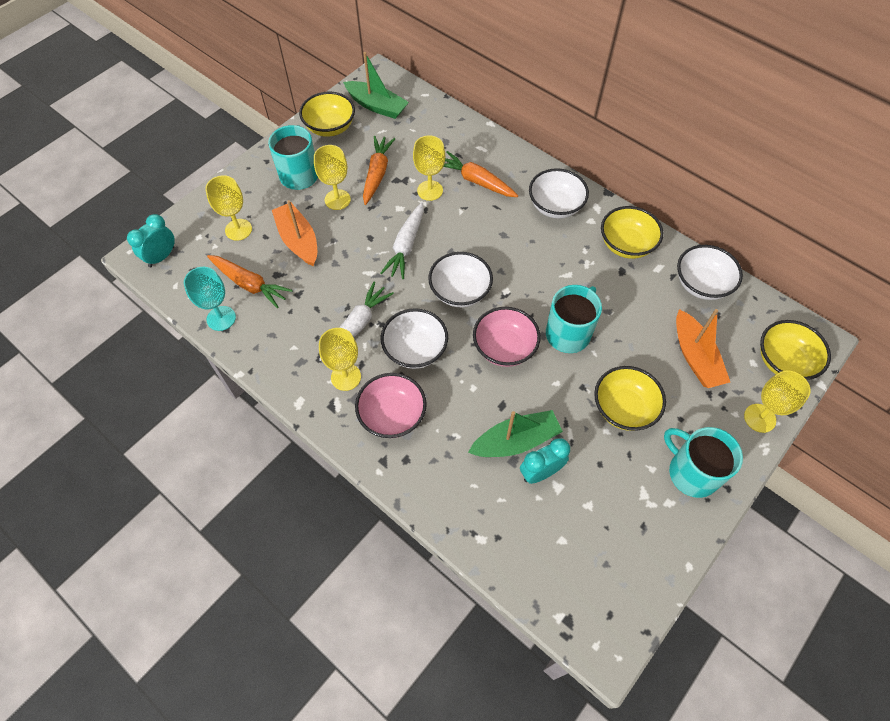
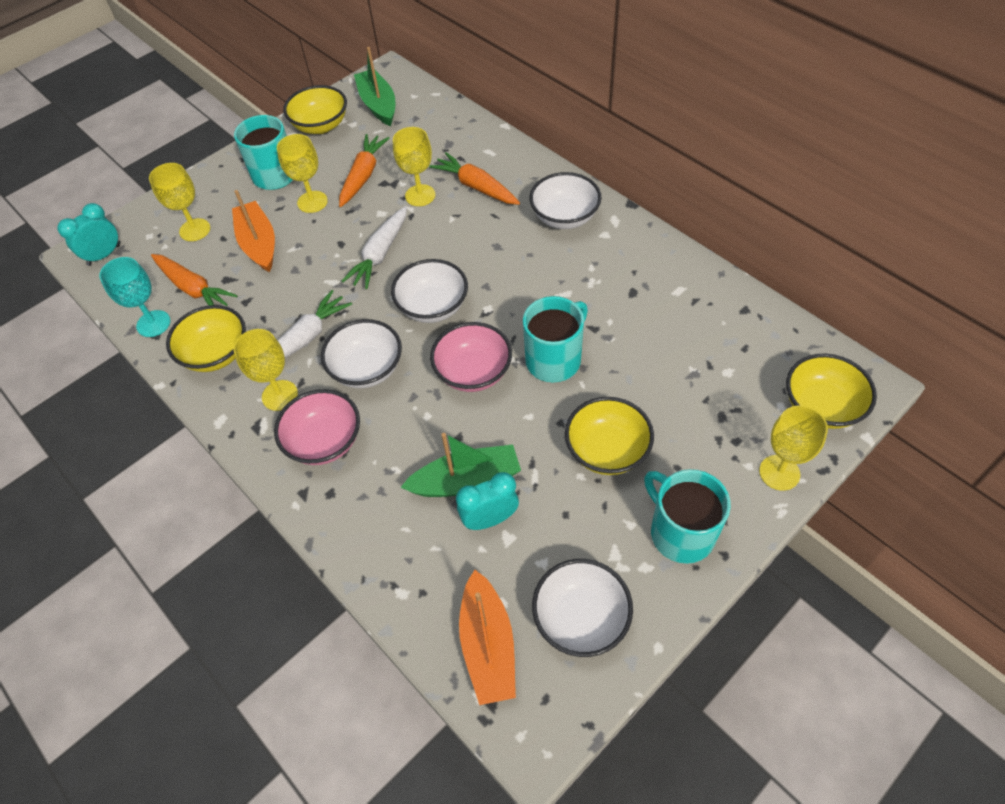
camera: 10 degrees right, 5 degrees down
(377, 106) = (378, 104): green boat -> green boat turned 150 degrees counterclockwise
(626, 245) = (643, 263): yellow bowl -> yellow bowl (216, 354)
(695, 357) = (707, 395): orange boat -> orange boat (488, 645)
(701, 284) = (729, 311): white bowl -> white bowl (581, 618)

